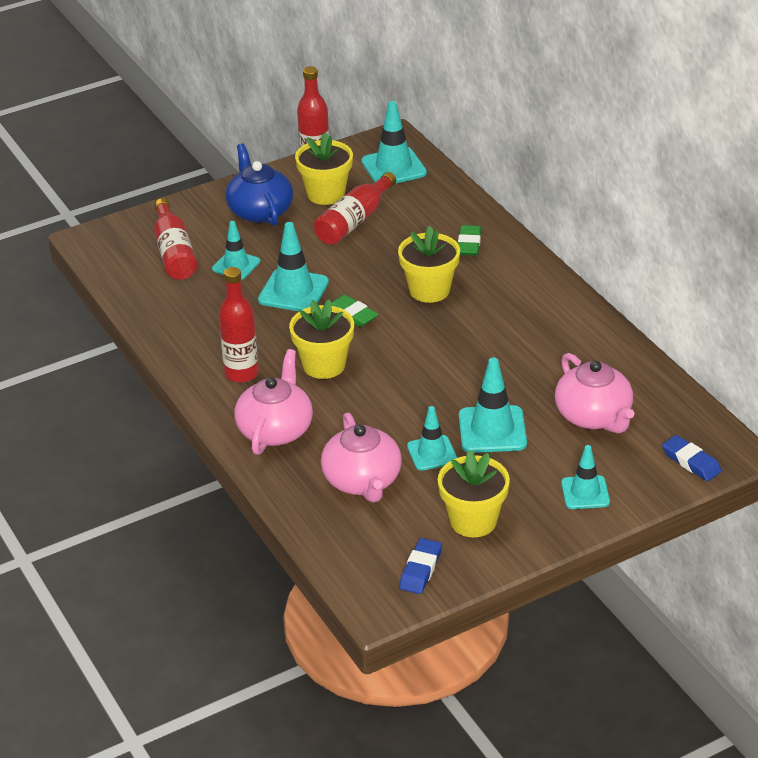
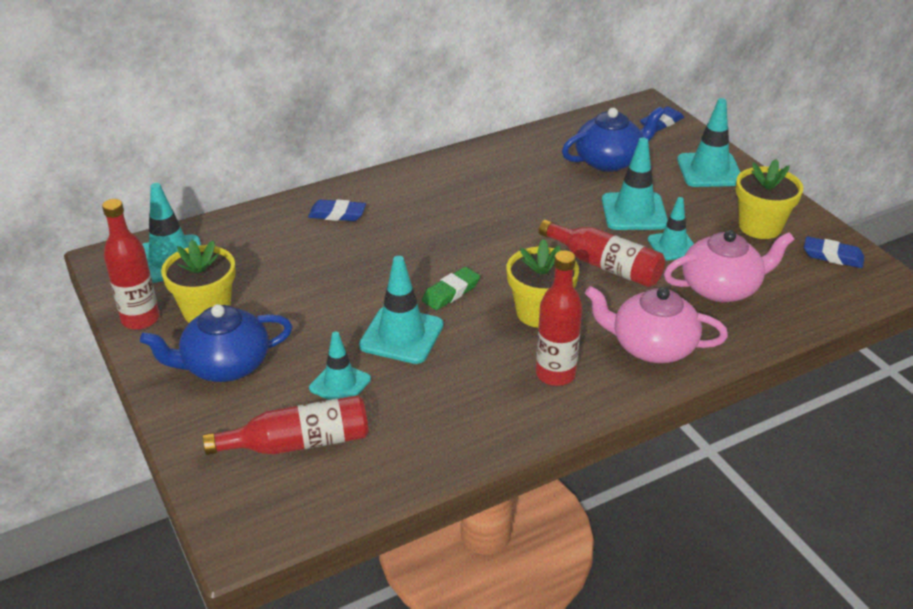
camera: 90 degrees left, 0 degrees up
(354, 221) = (271, 289): red bottle -> red bottle (605, 265)
(429, 290) = (413, 241): yellow flower pot -> none
(469, 244) = (337, 214): green eraser -> blue eraser
(585, 493) = (709, 170): turquoise traffic cone -> turquoise traffic cone, size x1.52
(594, 416) = (609, 161): pink teapot -> blue teapot

